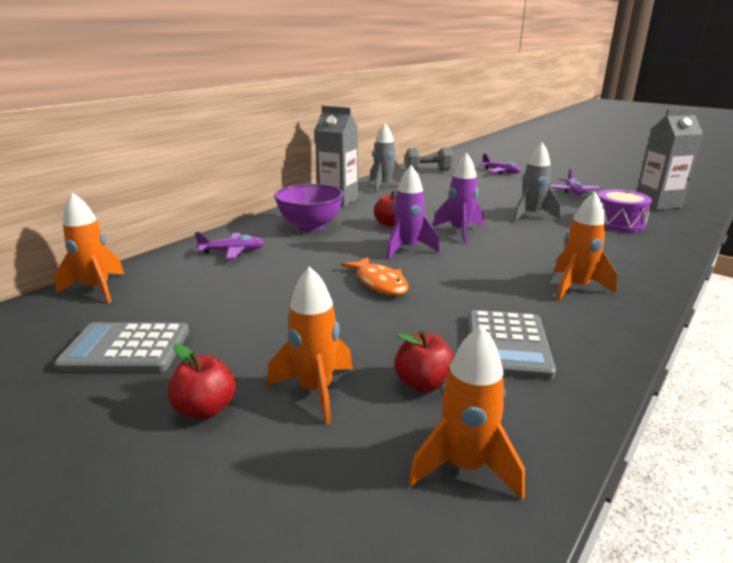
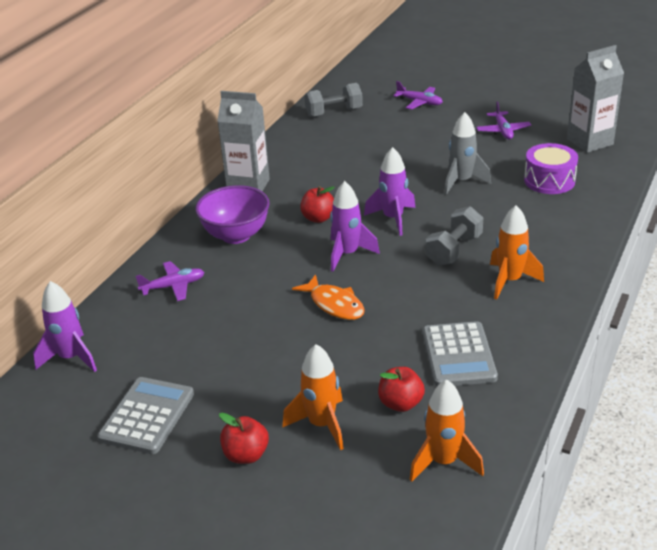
camera: 10 degrees left, 10 degrees up
(97, 289) = (71, 358): orange rocket -> purple rocket
(126, 349) = (147, 416): grey calculator -> grey calculator turned 120 degrees clockwise
(384, 186) = (291, 151): grey rocket -> none
(516, 258) = (454, 250): none -> grey dumbbell

